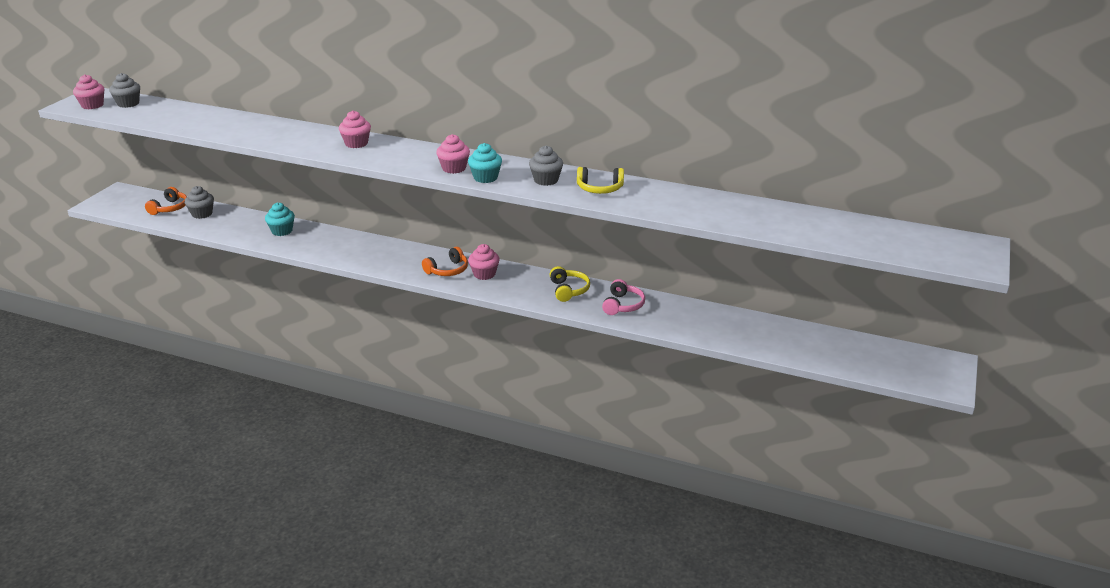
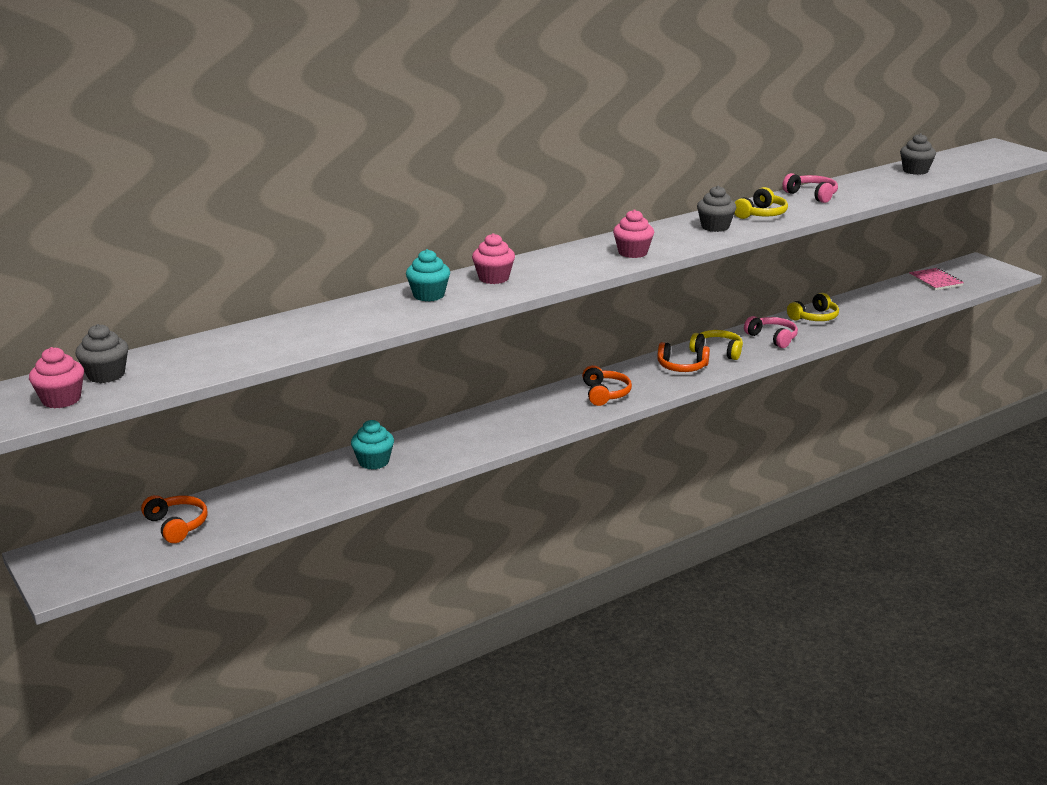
camera: 55 degrees left, 5 degrees down
(202, 214) = (236, 505): grey cupcake -> grey cupcake (915, 171)
(484, 274) = (637, 379): pink cupcake -> none
(485, 177) = (675, 246): turquoise cupcake -> turquoise cupcake (429, 295)
(524, 284) = (681, 367): none -> orange headphones
(678, 196) = (812, 195): none -> pink headphones
(689, 312) = (814, 317): none -> yellow headphones
(861, 350) = (935, 281): none -> pink notebook

